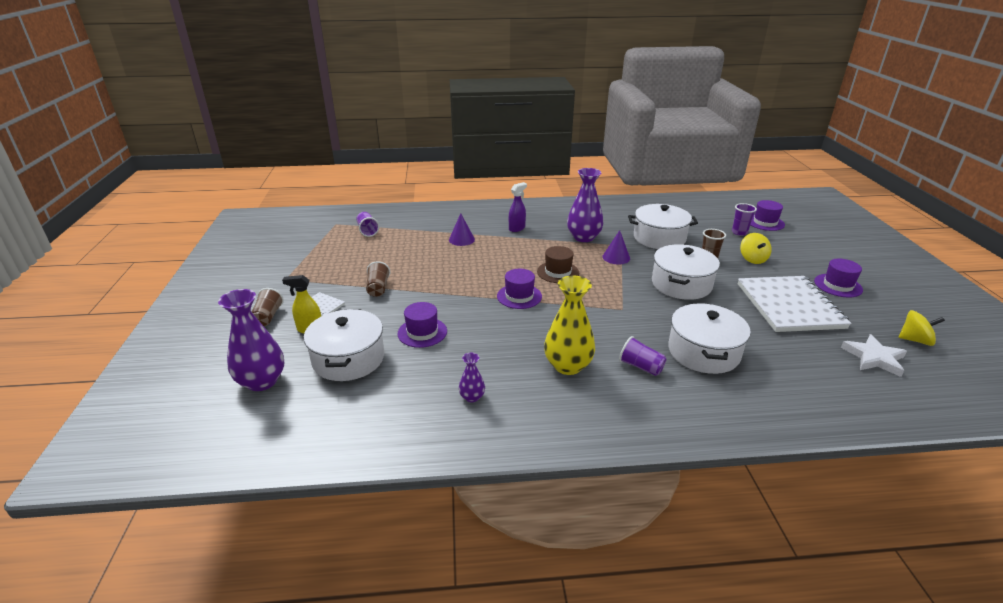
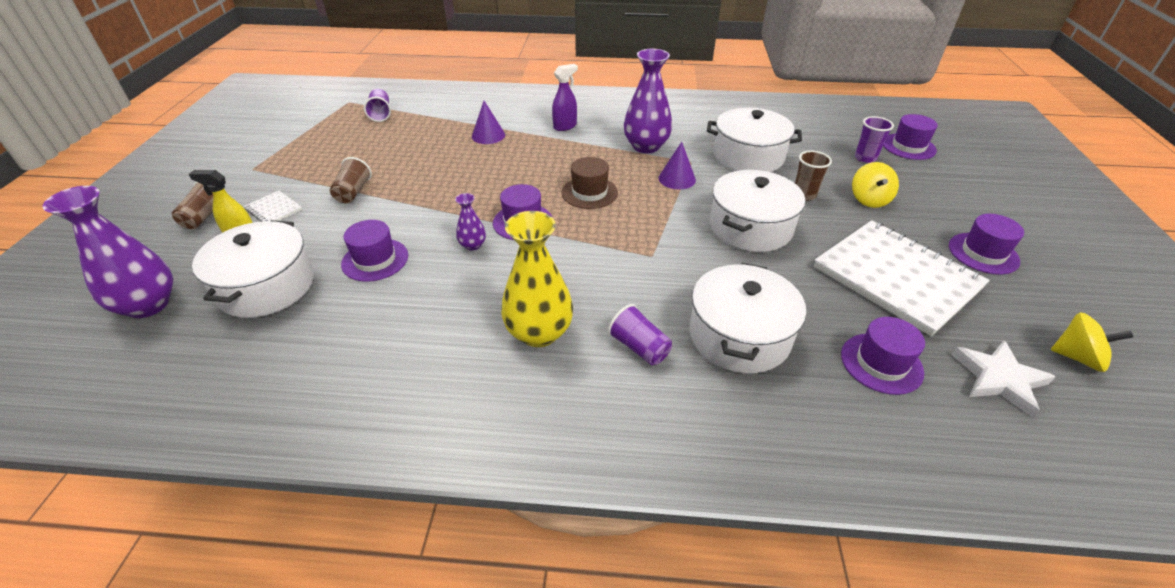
camera: 10 degrees right, 10 degrees up
(472, 397) = (390, 363): purple vase -> purple vase (472, 245)
(789, 306) = (896, 278): white notebook -> white notebook turned 45 degrees counterclockwise
(800, 357) = (881, 363): none -> purple hat

